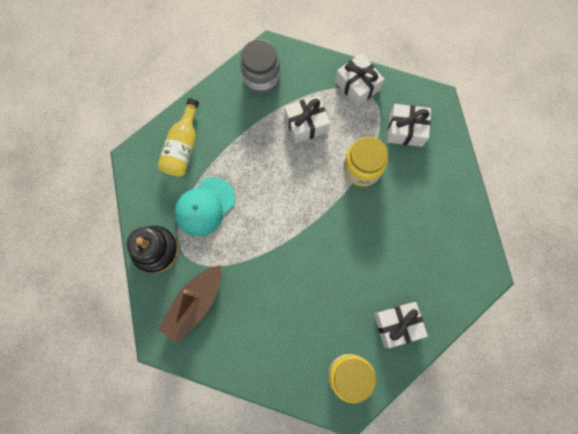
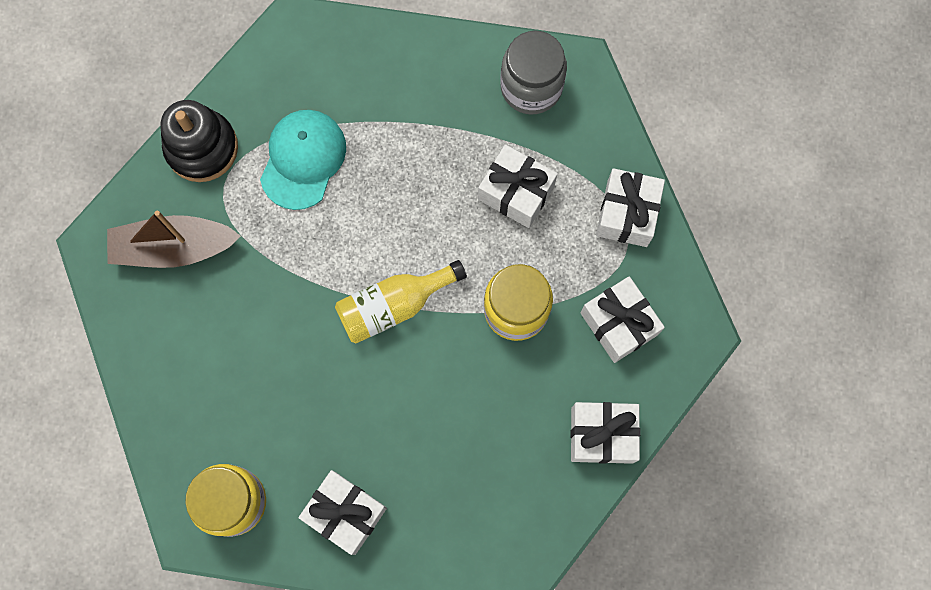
camera: 50 degrees right, 0 degrees up
(183, 147) = (357, 70): yellow bottle -> yellow bottle (393, 306)
(205, 206) = (303, 159): turquoise cap -> turquoise cap turned 105 degrees clockwise
(451, 178) = (602, 435): none -> white gift

